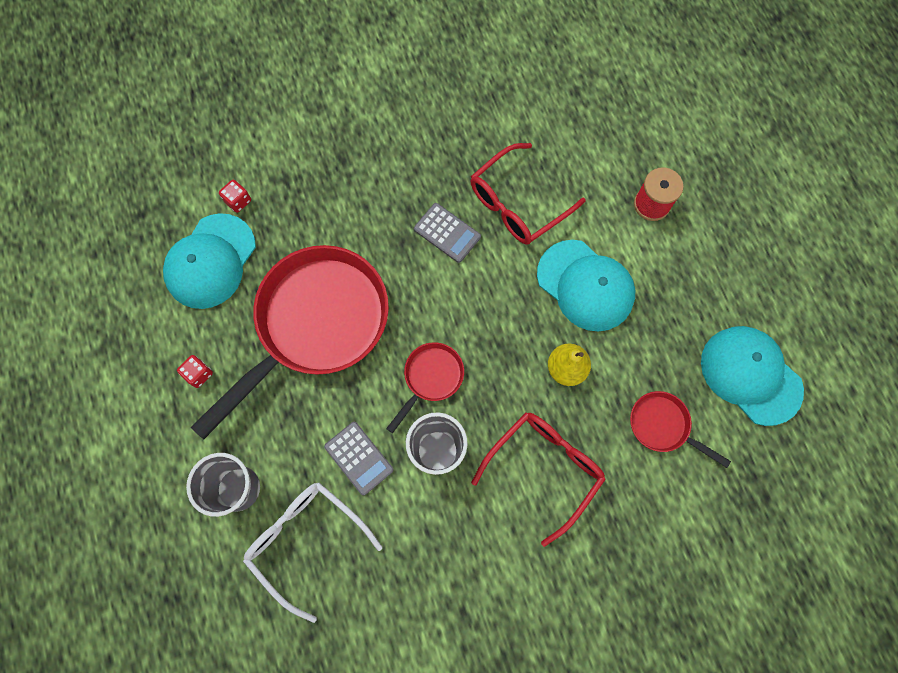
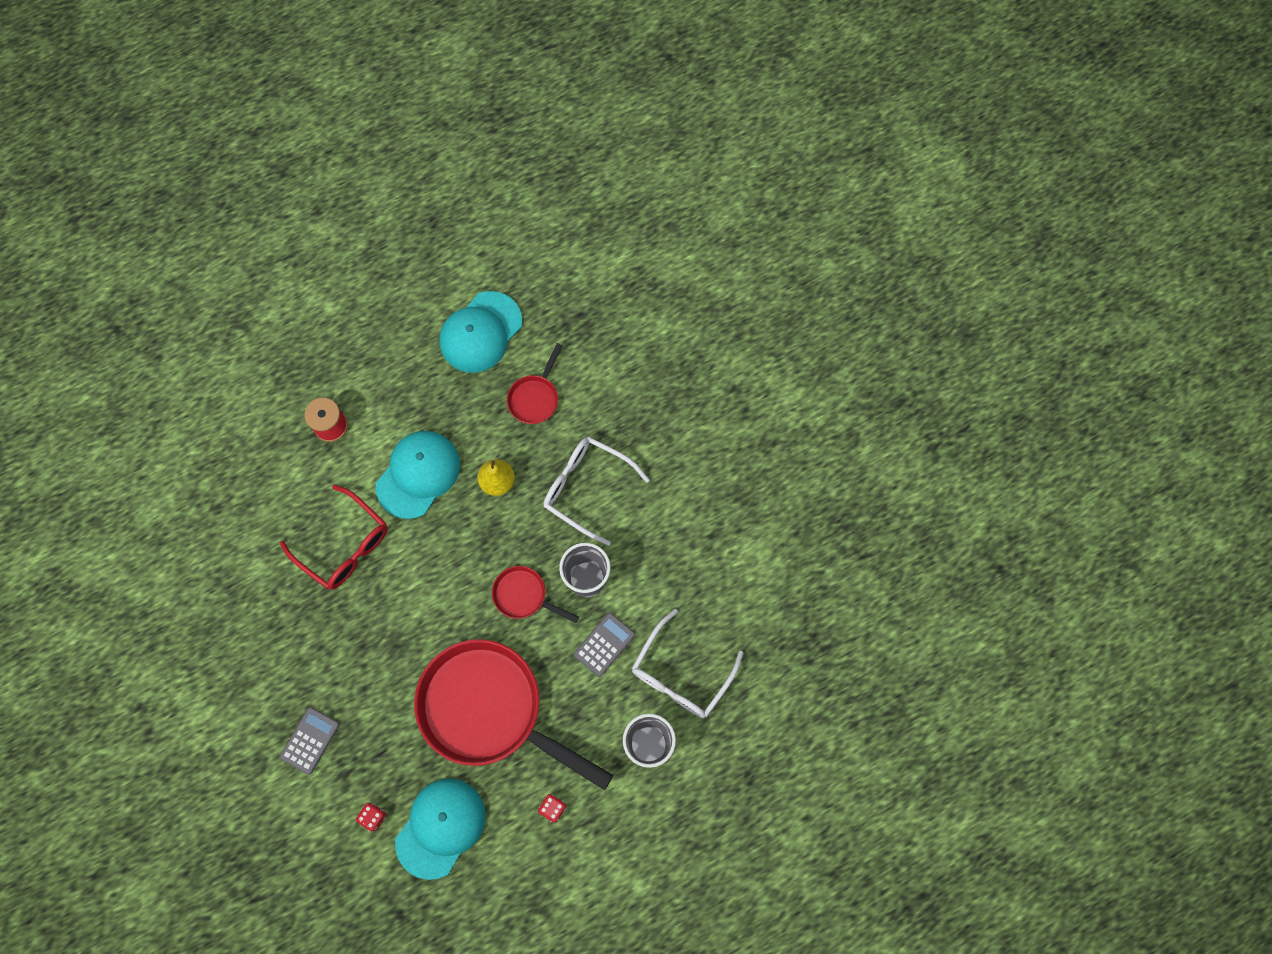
camera: 100 degrees left, 0 degrees up
(210, 261) = (440, 827): turquoise cap -> turquoise cap turned 75 degrees counterclockwise
(447, 233) = (382, 605): grey calculator -> grey calculator (310, 740)
(544, 469) = (587, 488): red glasses -> white glasses

